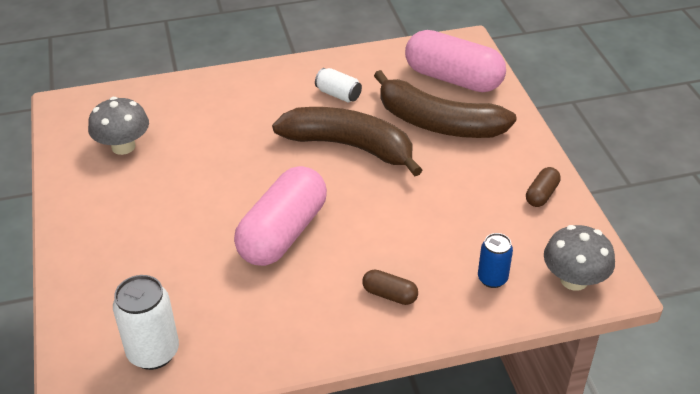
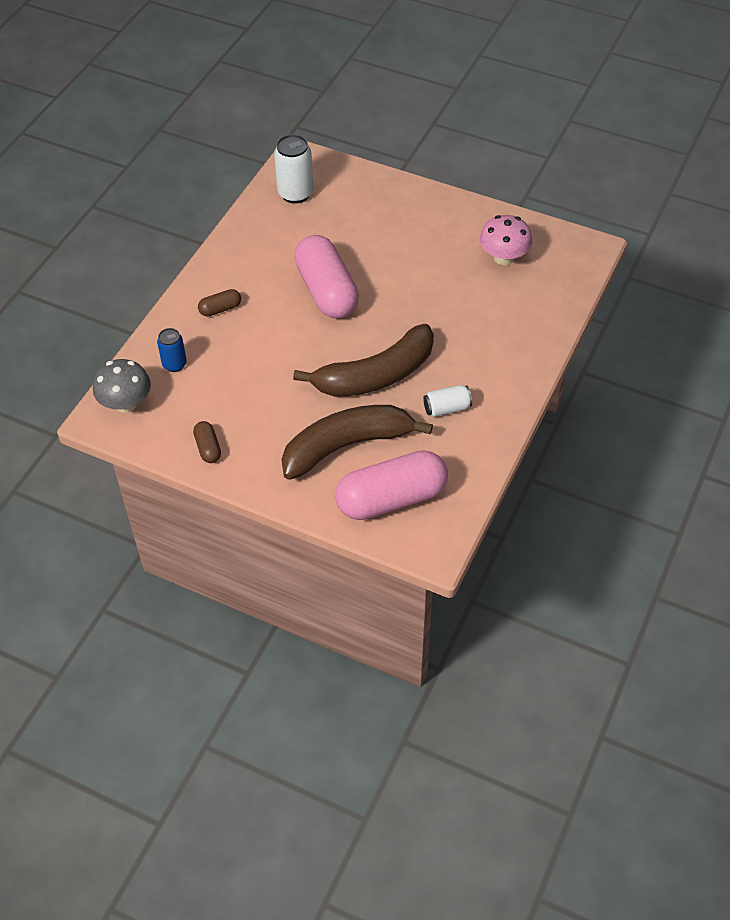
camera: 130 degrees right, 10 degrees up
(123, 146) = (504, 257): grey mushroom -> pink mushroom

